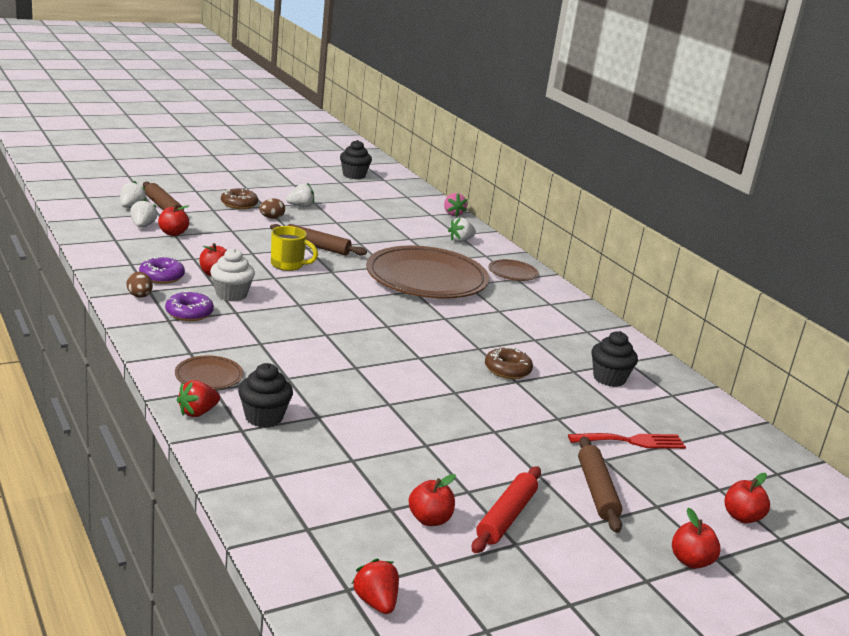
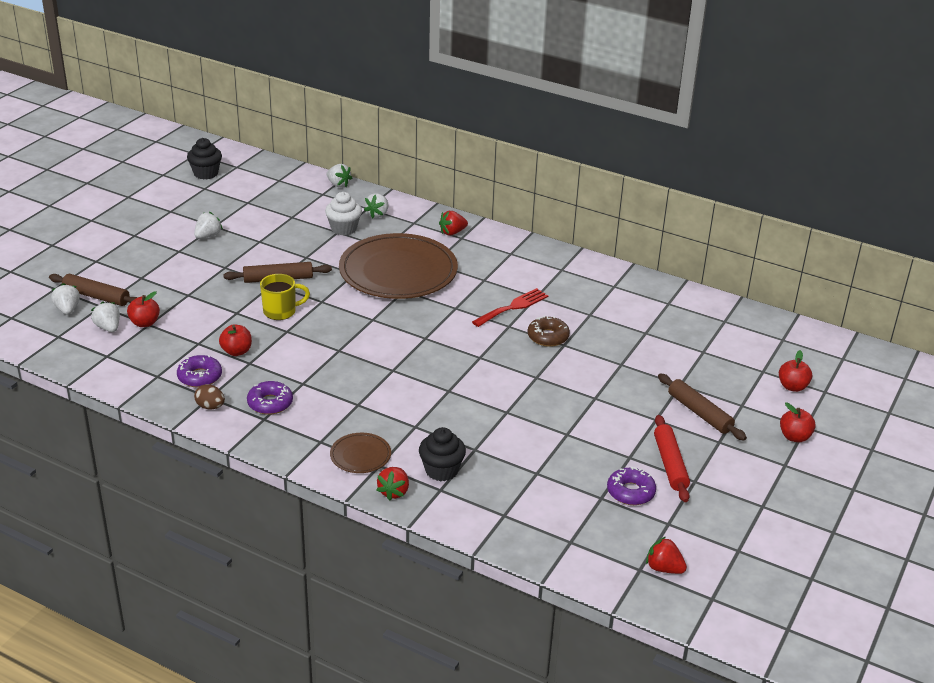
camera: 30 degrees left, 10 degrees up
(231, 294) = (277, 367): white cupcake -> white cupcake (344, 228)
(239, 204) = (154, 259): brown donut -> none
(271, 218) = (202, 263): brown egg -> none
(429, 519) = (630, 492): red apple -> purple donut
(453, 214) = (338, 184): pink strawberry -> white strawberry
(513, 273) = (452, 232): brown plate -> red strawberry
(609, 378) = (617, 309): black cupcake -> none
(632, 441) = (682, 359): red fork -> red fork (513, 307)

